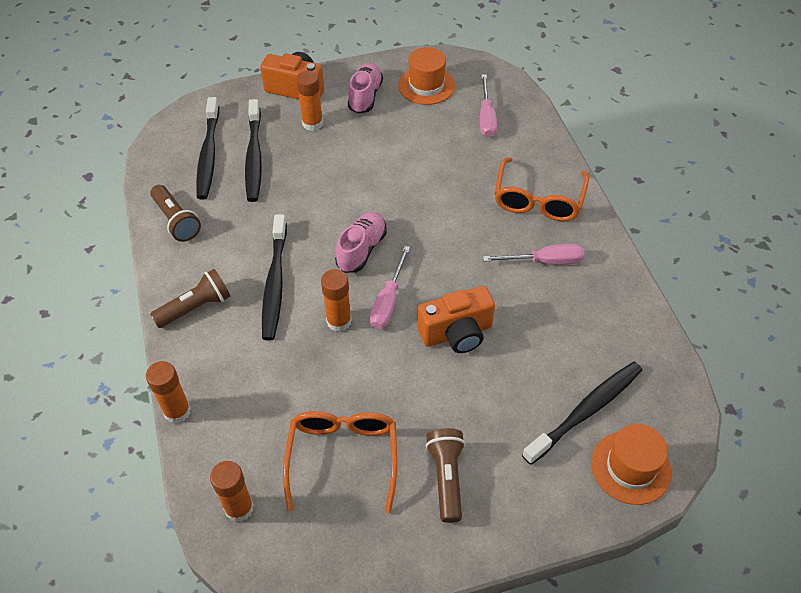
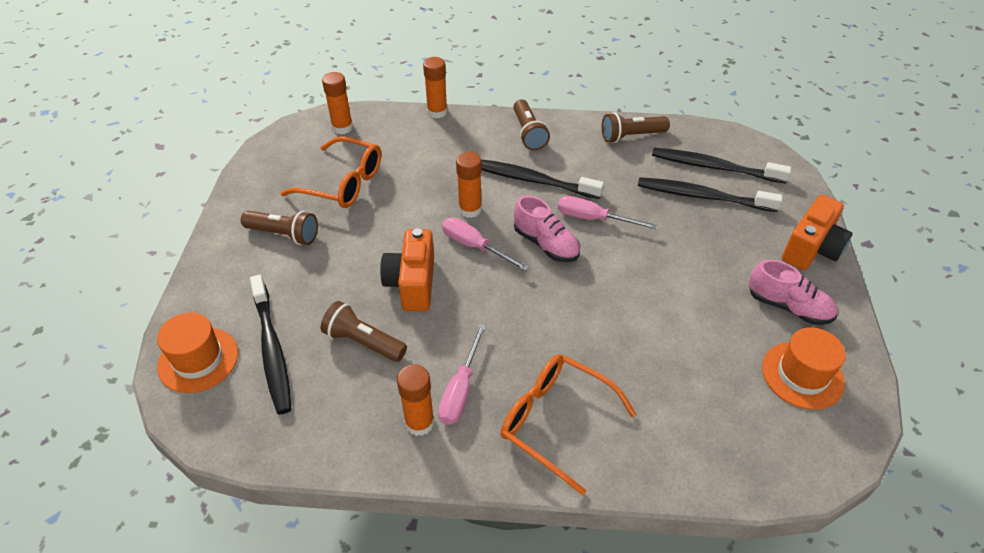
camera: 110 degrees right, 5 degrees down
(312, 123) = (746, 249): orange glue stick -> orange glue stick (419, 423)
(486, 118) = (723, 421): pink screwdriver -> pink screwdriver (593, 219)
(538, 344) = (363, 342): none -> brown flashlight

